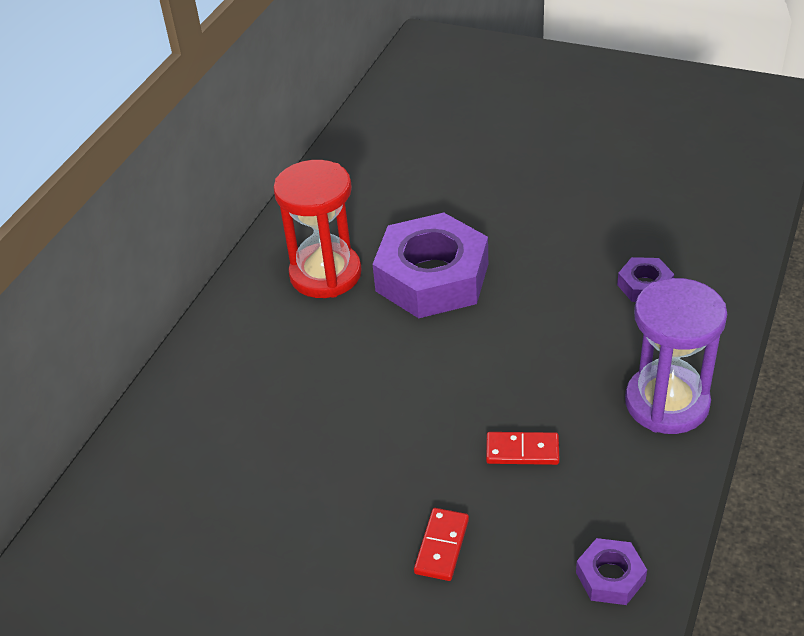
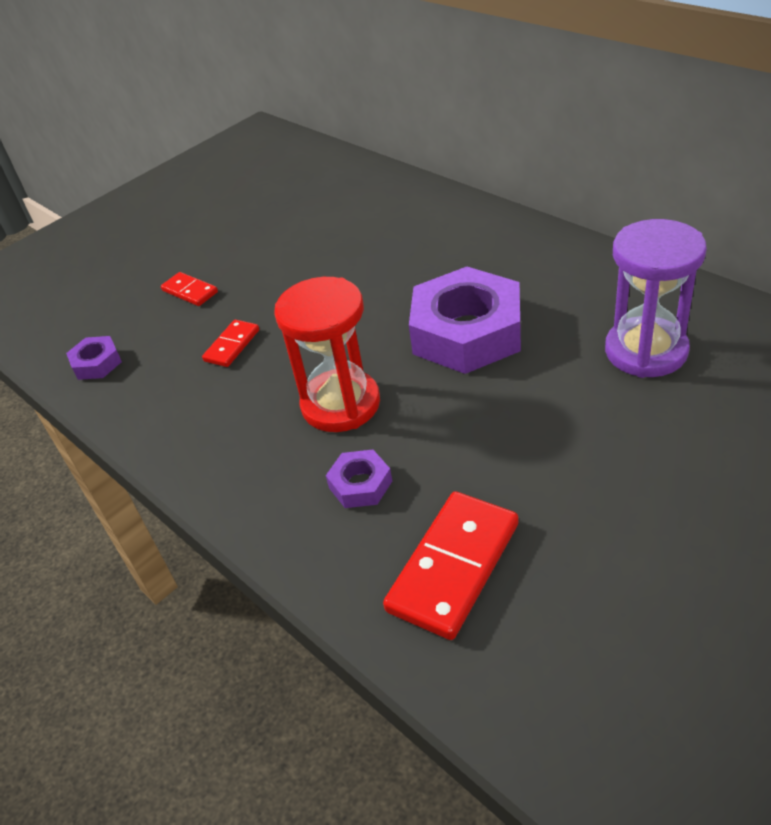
camera: 115 degrees right, 0 degrees up
(325, 274) = (509, 269): red hourglass -> red hourglass (341, 404)
(667, 403) = (207, 446): purple hourglass -> purple hourglass (646, 351)
(683, 218) = (453, 566): none -> red domino

